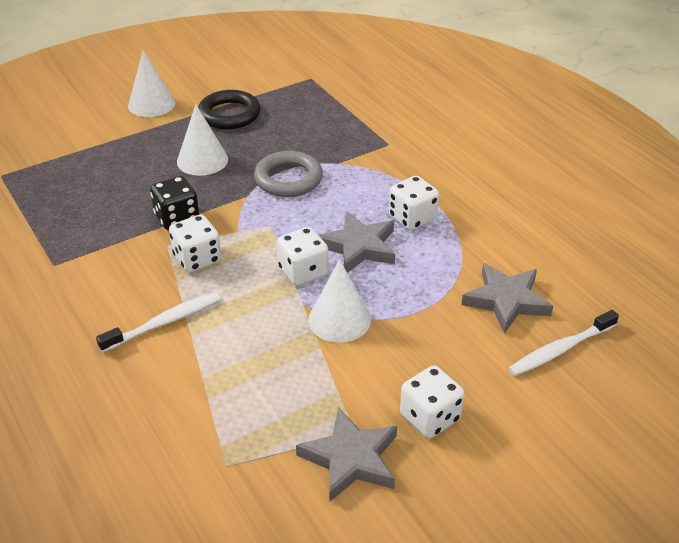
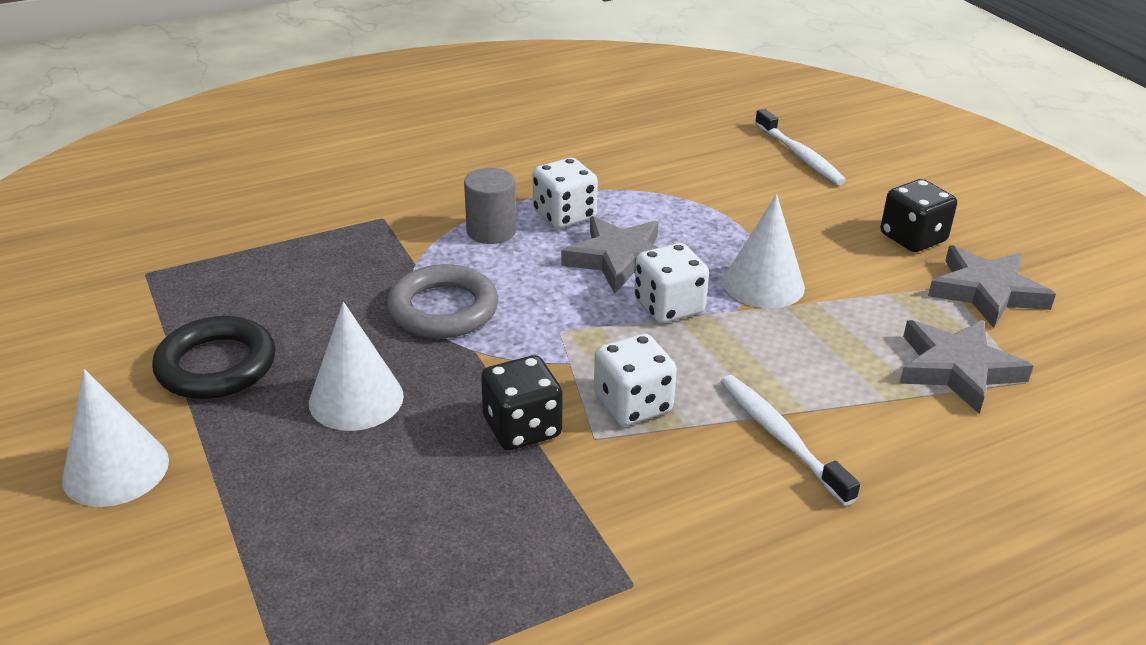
camera: 85 degrees left, 5 degrees down
(382, 188) = (491, 231): none -> grey cylinder
(430, 417) = (912, 238): white dice -> black dice
(506, 300) = (725, 174): grey star -> grey star (957, 369)

